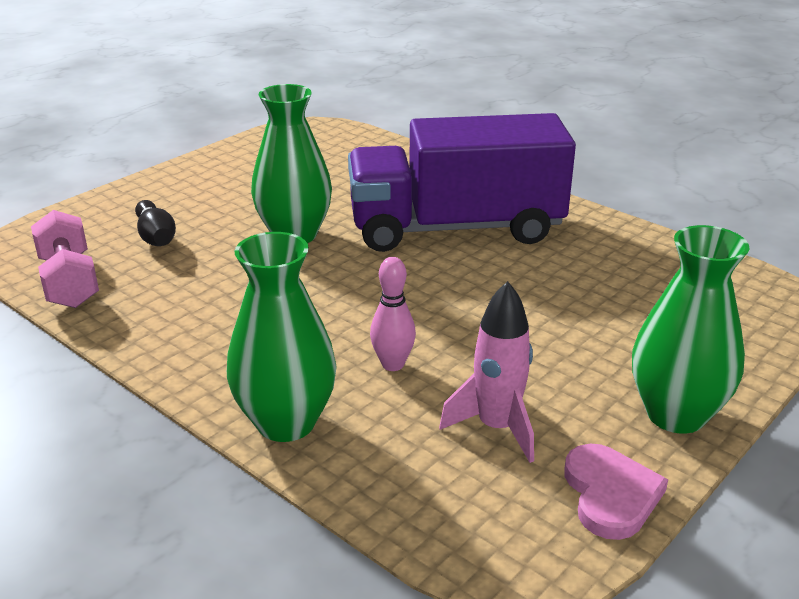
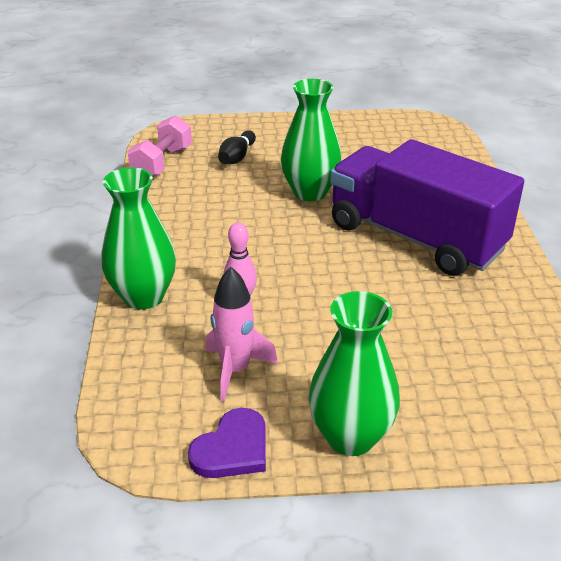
camera: 45 degrees right, 5 degrees up
(610, 494) = (232, 449): pink heart -> purple heart

